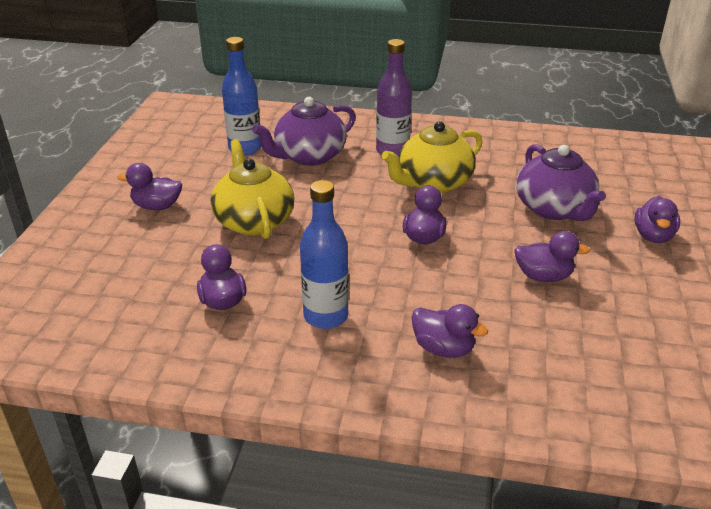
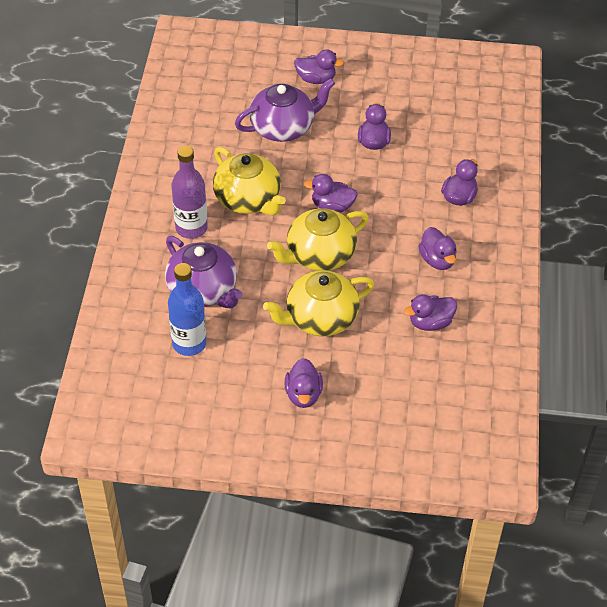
camera: 95 degrees left, 15 degrees up
(326, 316) = (437, 260): blue bottle -> purple duck
(346, 224) = (319, 255): none -> yellow teapot

